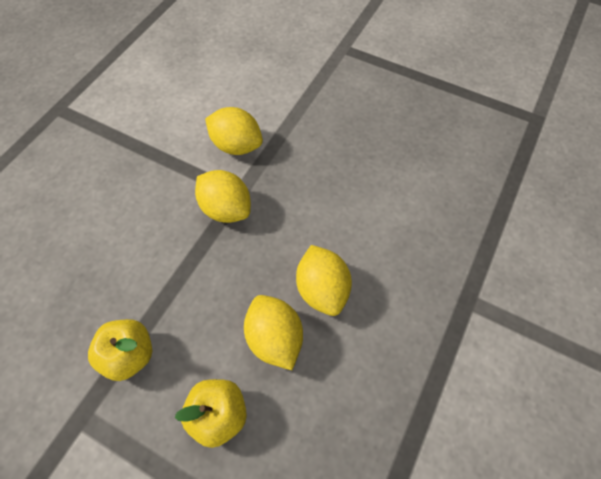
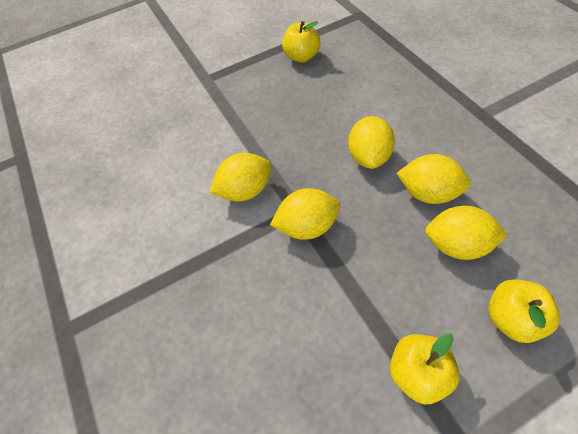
camera: 50 degrees left, 5 degrees down
(335, 220) = (369, 156): none -> yellow lemon
(429, 102) = (301, 57): none -> yellow apple

